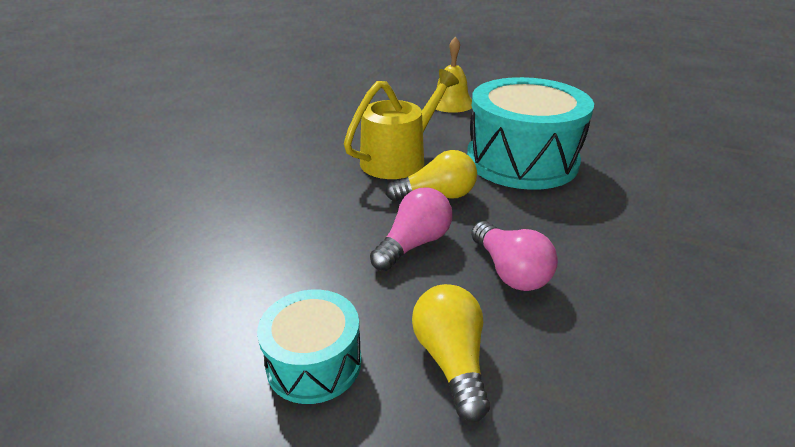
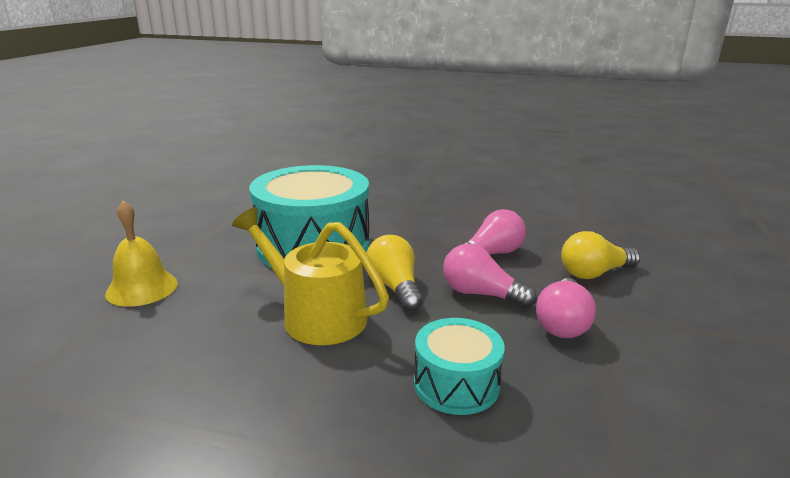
camera: 100 degrees left, 10 degrees down
(314, 363) = (648, 324): turquoise drum -> turquoise drum (456, 384)
(343, 288) = (563, 323): none -> pink light bulb

